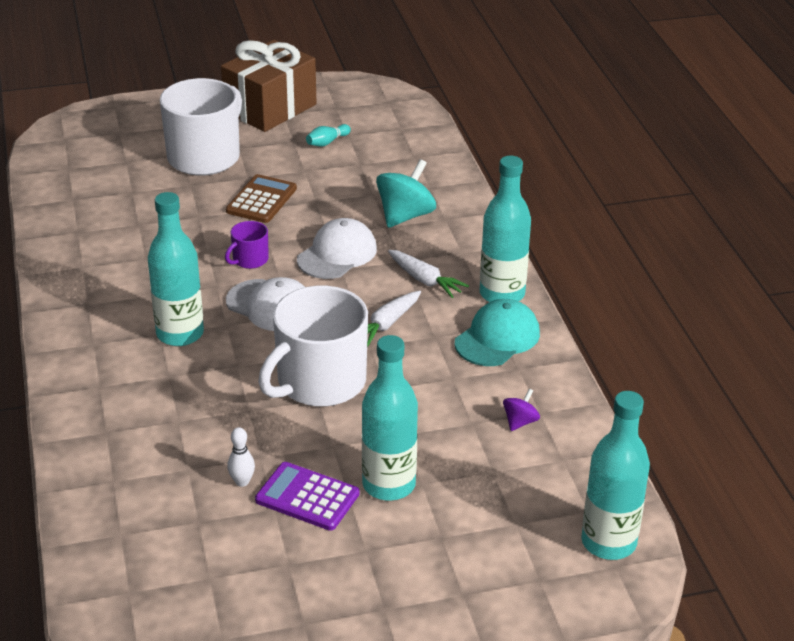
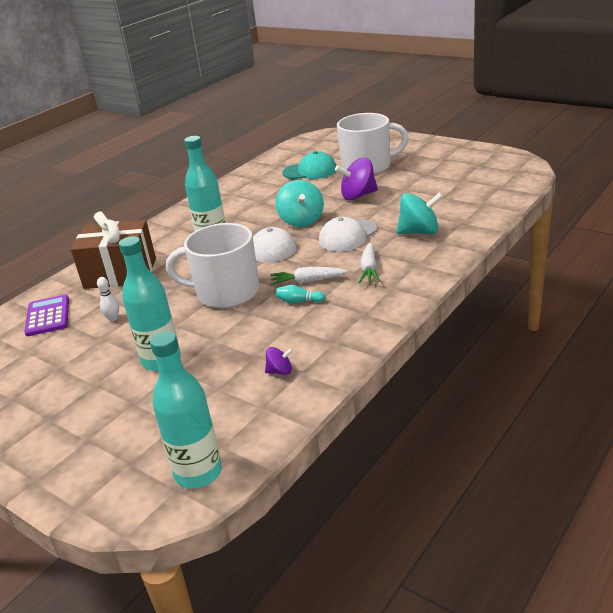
camera: 55 degrees right, 5 degrees down
(249, 260) = (301, 220): purple mug -> turquoise spinning top
(261, 200) = (358, 195): brown calculator -> purple spinning top
(270, 108) = (442, 154): brown gift -> brown gift (120, 273)
(307, 497) = (121, 342): purple calculator -> purple calculator (48, 316)
(327, 142) = (443, 180): turquoise bowling pin -> turquoise bowling pin (299, 301)
(337, 254) = (347, 236): white cap -> white cap turned 135 degrees clockwise
(497, 338) = (352, 319): turquoise cap -> turquoise cap (310, 171)
(502, 294) = (399, 297): turquoise bottle -> none

